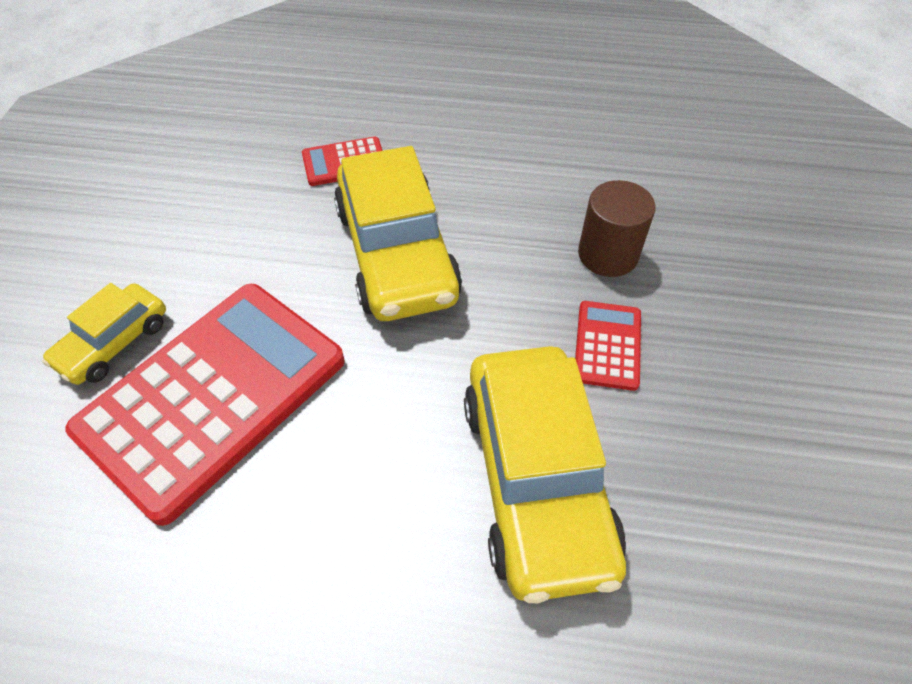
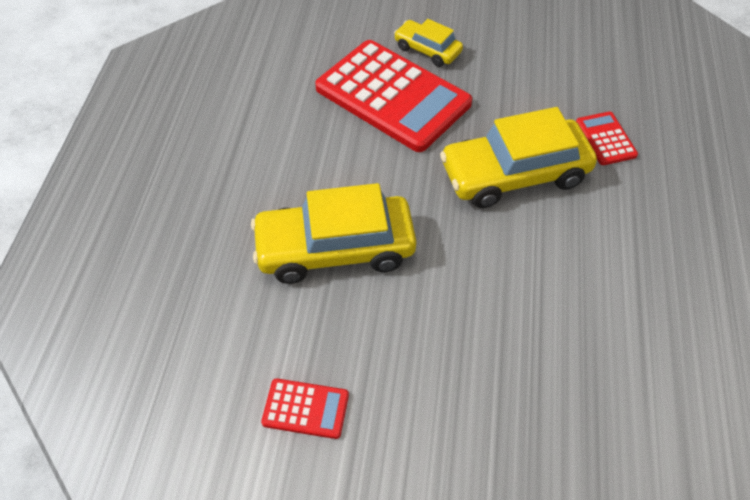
camera: 90 degrees right, 0 degrees up
(607, 345) = (440, 298): red calculator -> red calculator (305, 409)
(608, 254) = (531, 308): brown cylinder -> none

